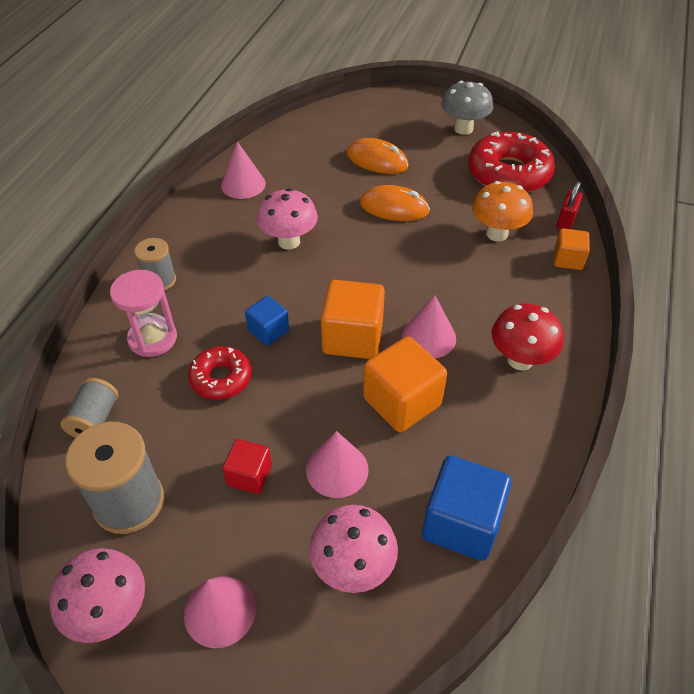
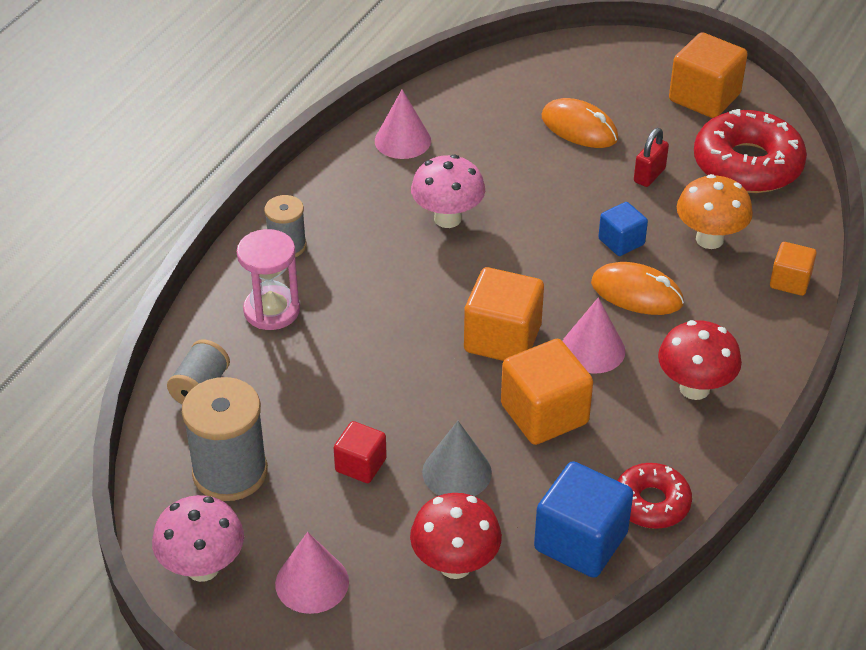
camera: 10 degrees right, 5 degrees down
(221, 378) = (344, 363): red donut -> red donut (651, 503)
(268, 331) = (405, 319): blue cube -> blue cube (621, 242)
(337, 469) = (457, 472): pink cone -> grey cone
(353, 567) = (455, 565): pink mushroom -> red mushroom
(394, 207) = (587, 191): orange mouse -> orange mouse (637, 293)
(463, 129) = (704, 98): grey mushroom -> orange cube
(566, 221) = (803, 234): red padlock -> red padlock (649, 175)

